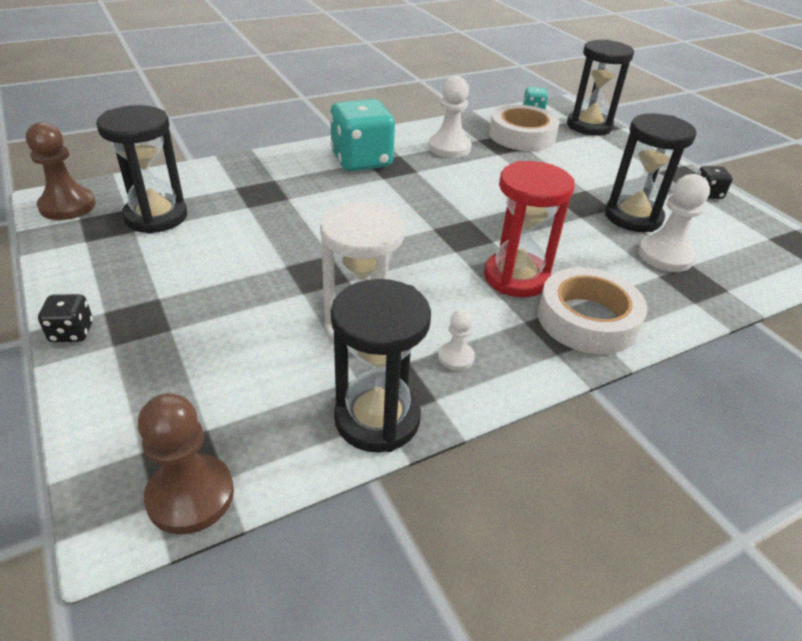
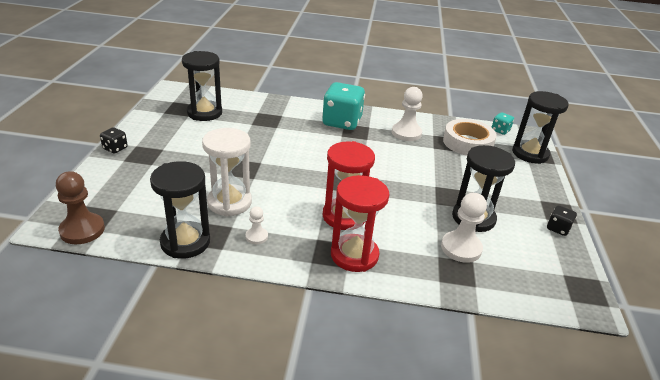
camera: 35 degrees right, 5 degrees down
(67, 206) = (174, 94): brown pawn -> none
(587, 319) = (354, 255): white tape -> red hourglass

